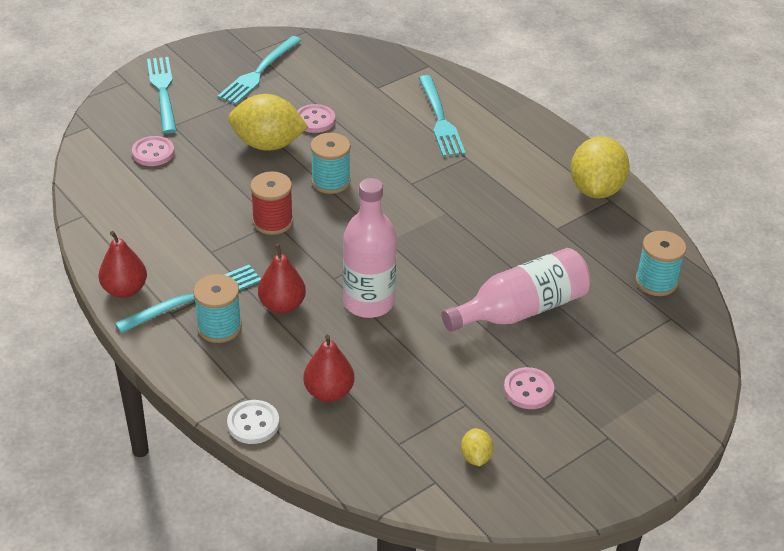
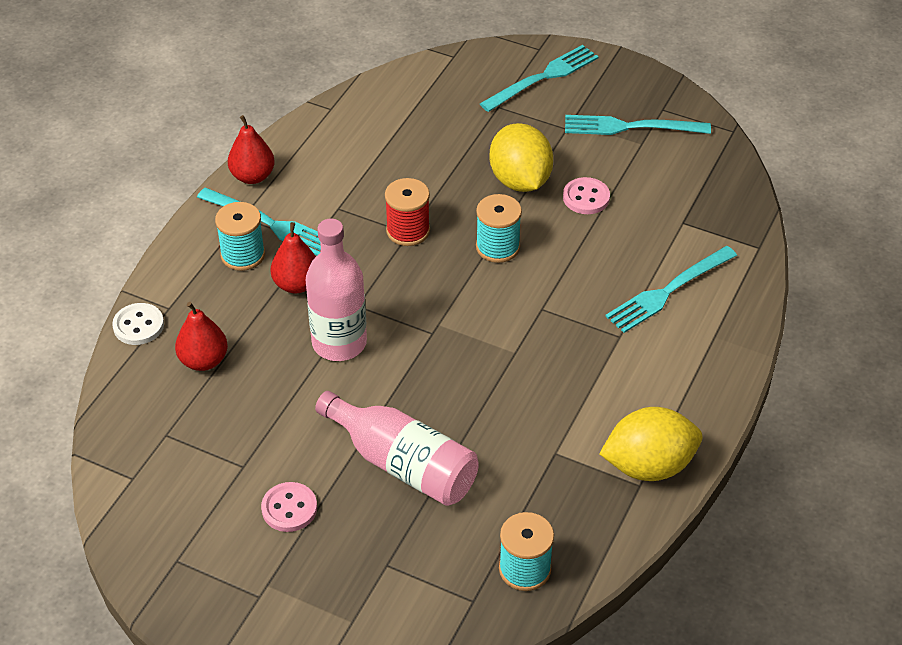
camera: 65 degrees right, 5 degrees up
(153, 153) = (447, 112): pink button -> none
(475, 457) = (177, 497): yellow lemon -> none

